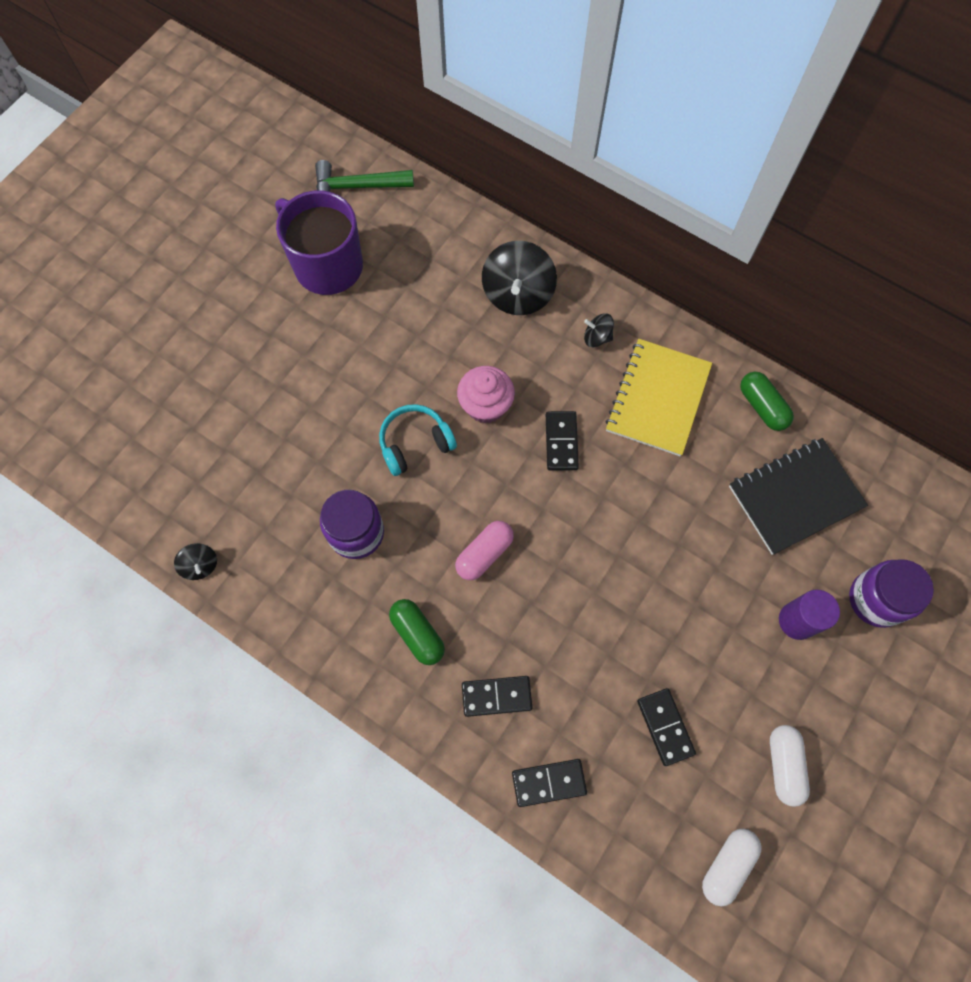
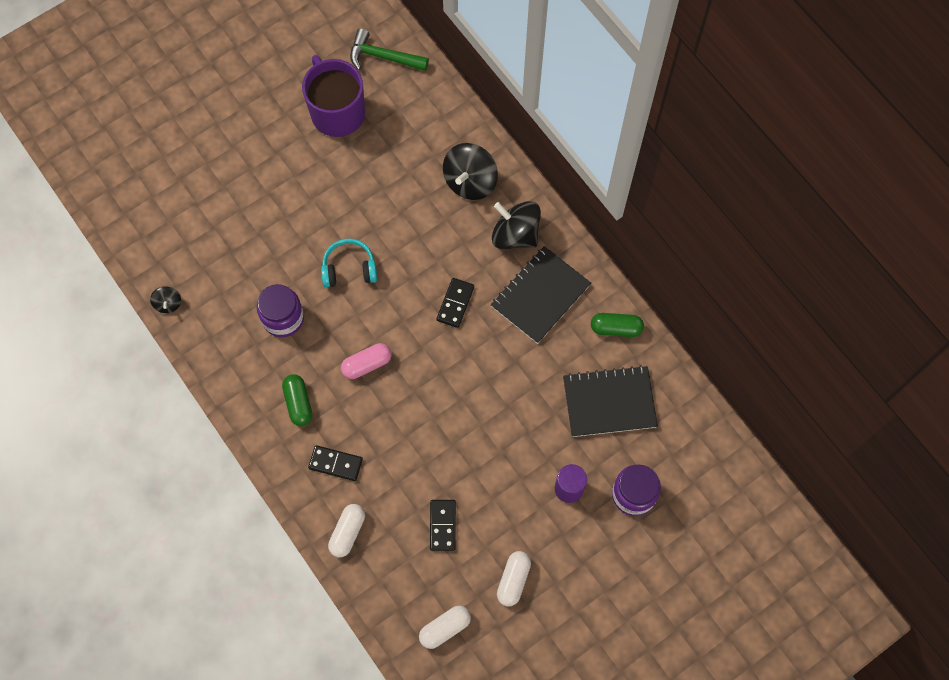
camera: 20 degrees right, 0 degrees up
(485, 405) = (411, 258): pink cupcake -> none
(549, 782) = (347, 532): black domino -> white capsule
(597, 337) = (515, 234): black spinning top -> black spinning top, size x2.01
(657, 398) = (540, 296): yellow notebook -> black notebook
(762, 406) = (616, 328): green capsule -> green capsule turned 75 degrees counterclockwise

